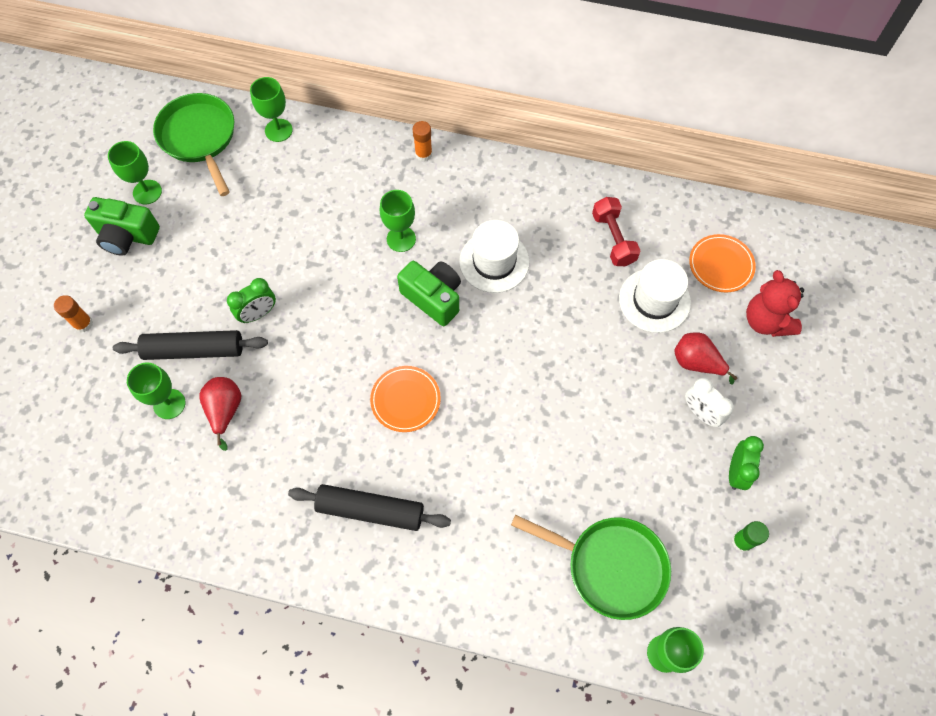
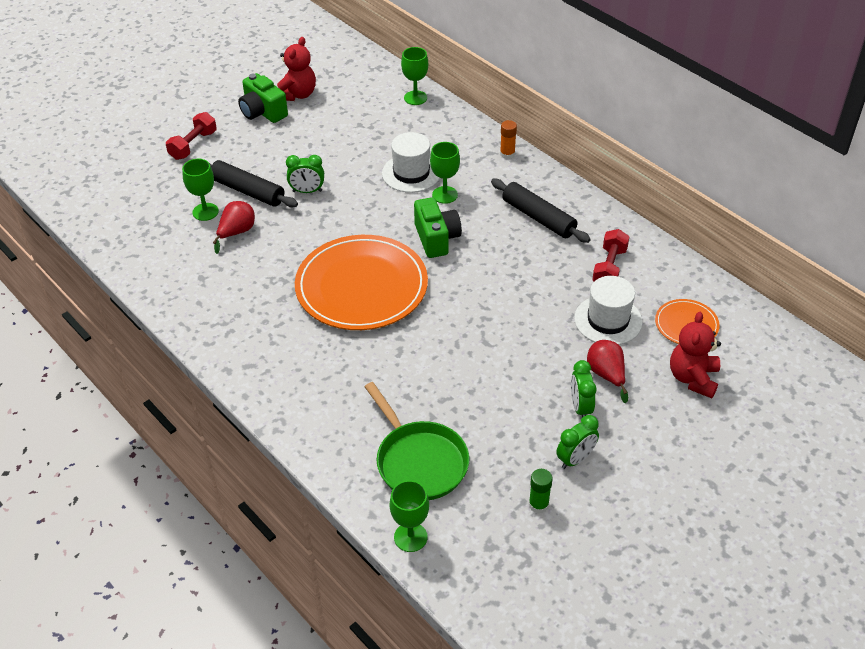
camera: 35 degrees right, 20 degrees down
(83, 324) = (193, 145): orange glue stick -> red dumbbell
(147, 192) = (297, 94): green goblet -> red teddy bear
(199, 138) = (358, 80): green pan -> none
(370, 510) = (279, 335): black rolling pin -> black rolling pin (538, 217)
(405, 400) = (361, 286): orange plate -> orange plate, size x2.17
(494, 262) = (501, 239): white hat -> white hat (411, 173)
(700, 413) = (580, 407): white clock -> green clock

